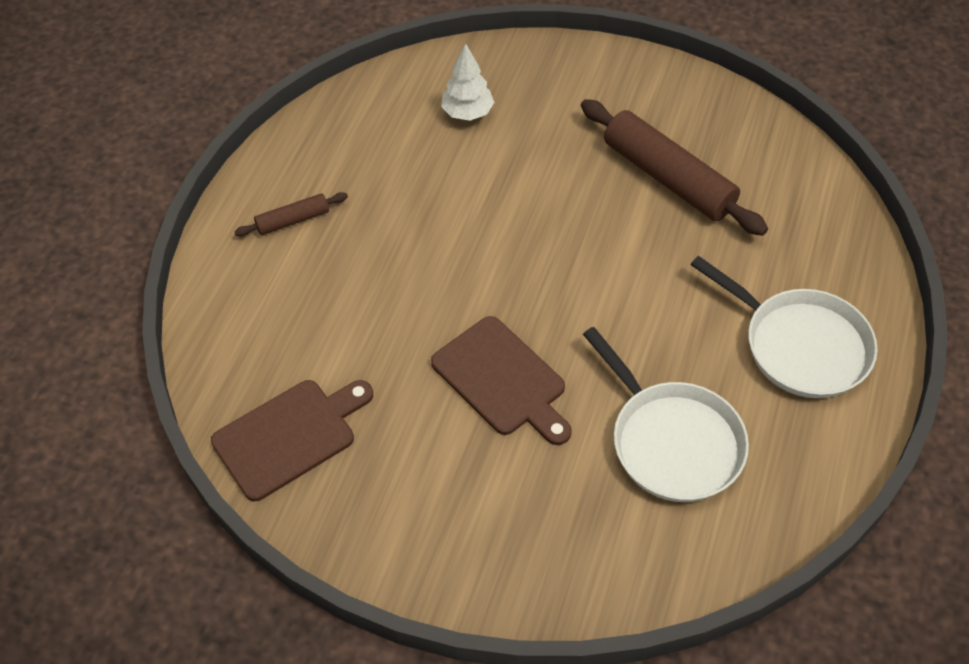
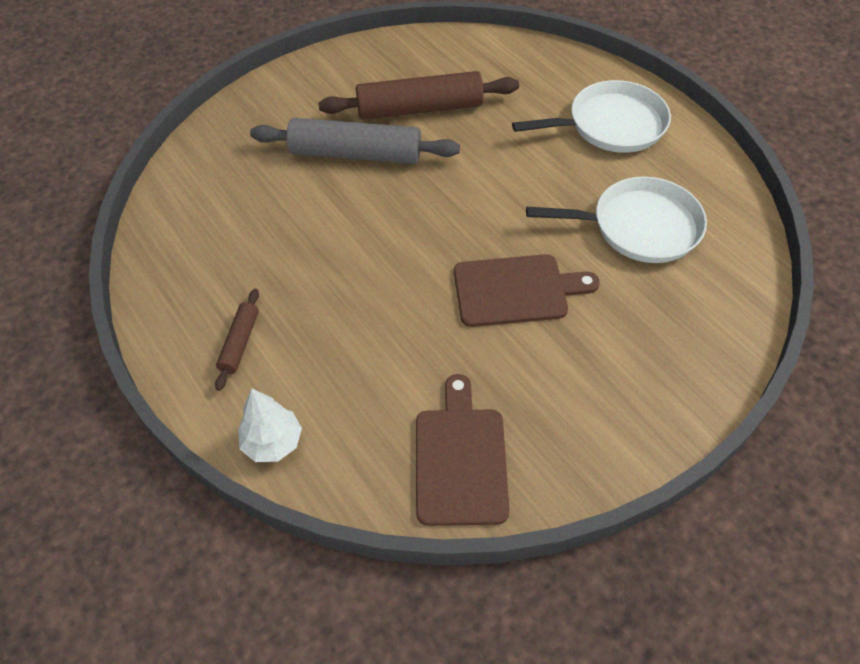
camera: 55 degrees left, 0 degrees up
(467, 113) = (248, 177): white tree -> white tree (273, 442)
(563, 167) = (355, 154): none -> grey rolling pin

